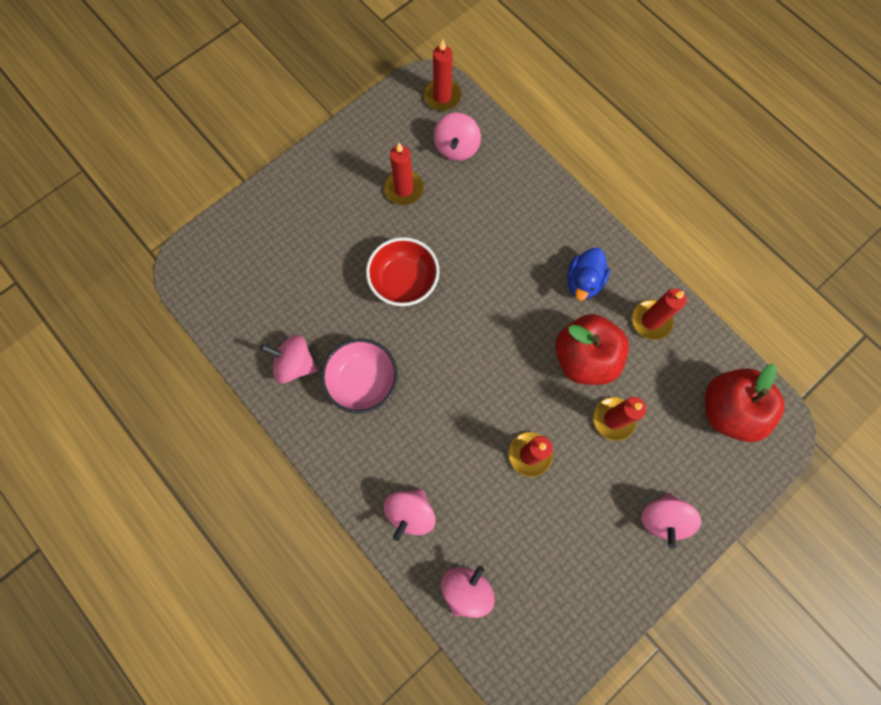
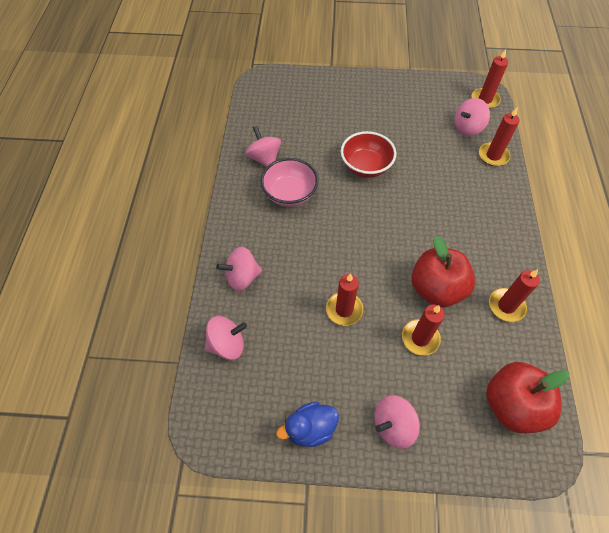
camera: 45 degrees right, 15 degrees down
(404, 189) = (414, 125): red candle -> red candle (493, 156)
(583, 282) = (479, 249): blue duck -> blue duck (310, 428)

